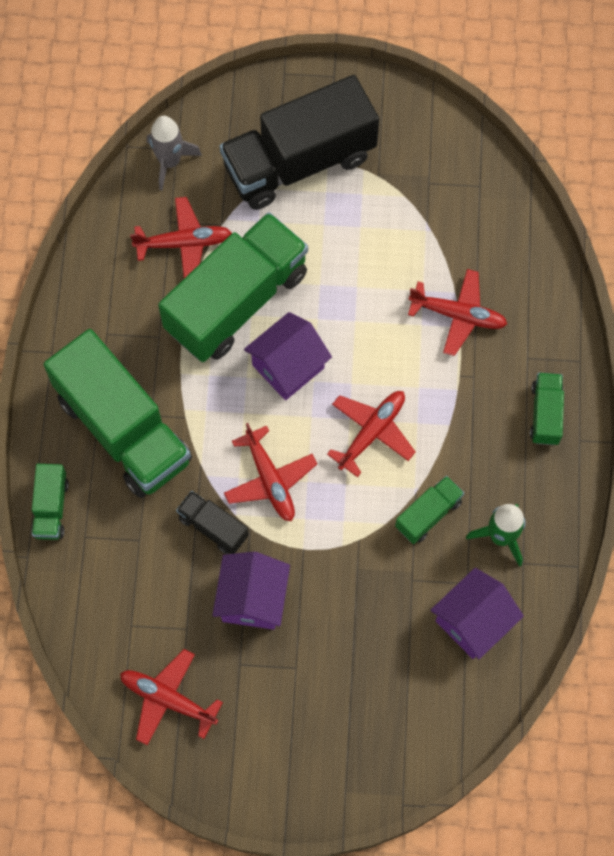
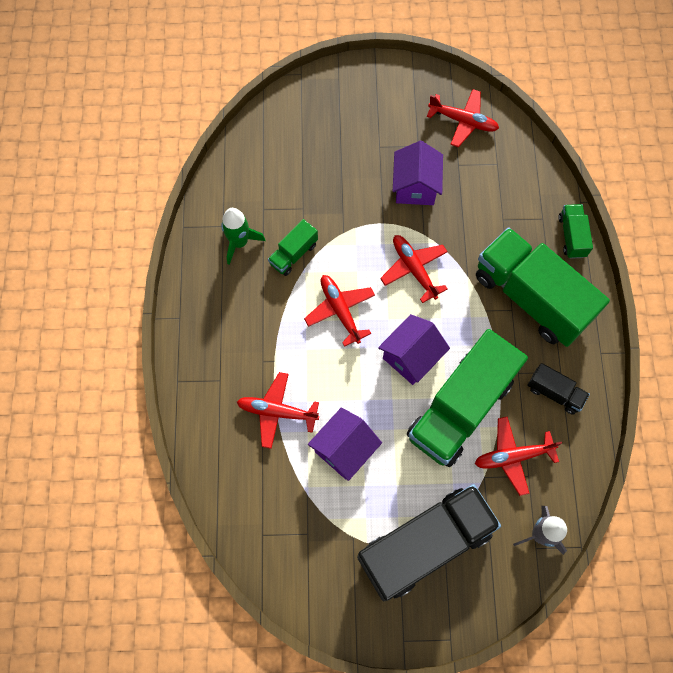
camera: 175 degrees right, 0 degrees up
(213, 527) = (450, 232): black truck -> black truck (554, 393)
(372, 432) = (340, 310): red plane -> red plane turned 120 degrees clockwise
(473, 621) = (258, 185): purple house -> purple house (344, 449)
(545, 414) = (205, 336): green truck -> none

